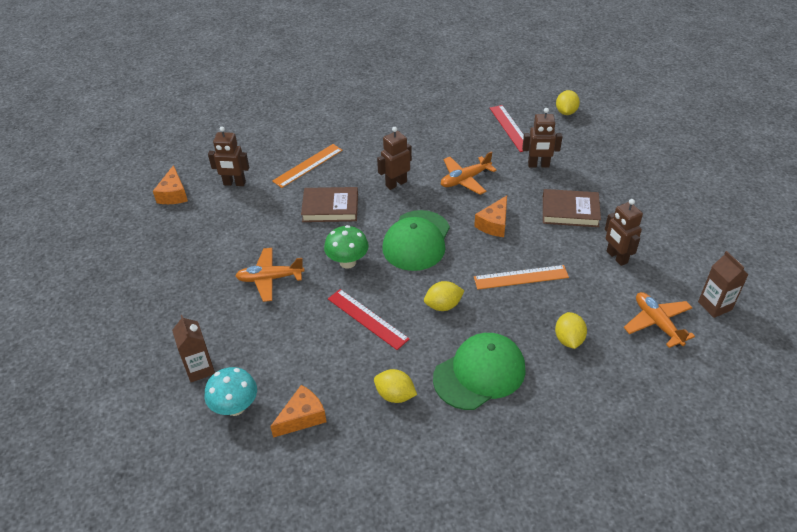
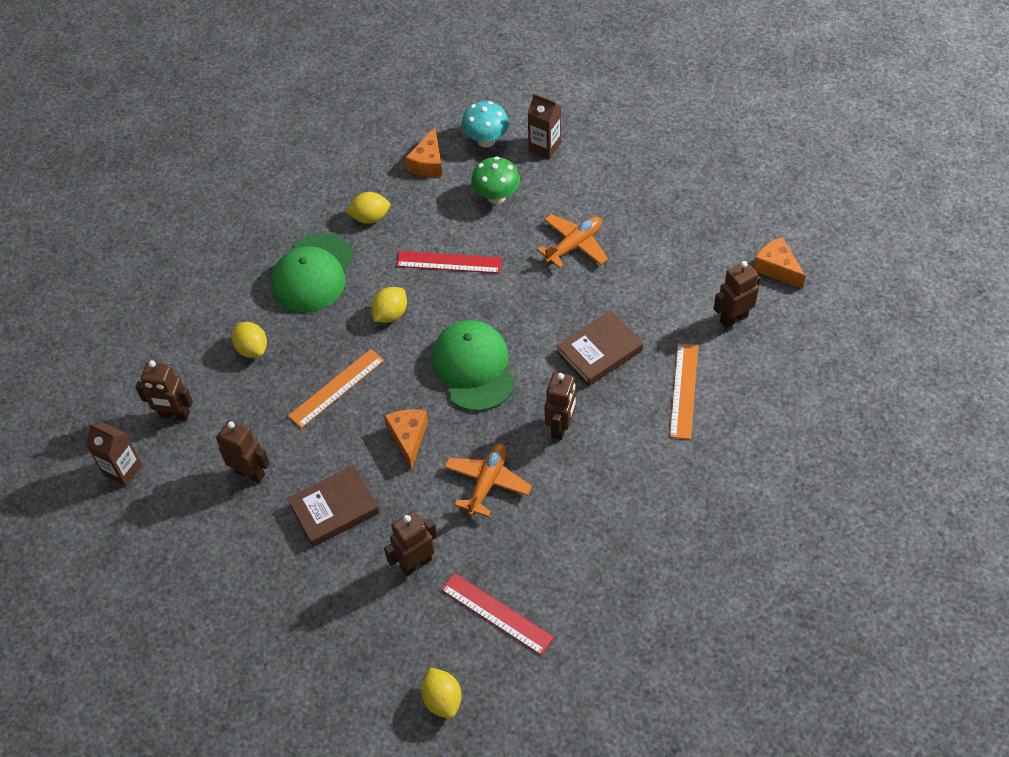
camera: 145 degrees right, 10 degrees up
(348, 262) = (519, 303): green mushroom -> green mushroom (496, 197)
(657, 323) = (174, 415): orange plane -> brown robot

